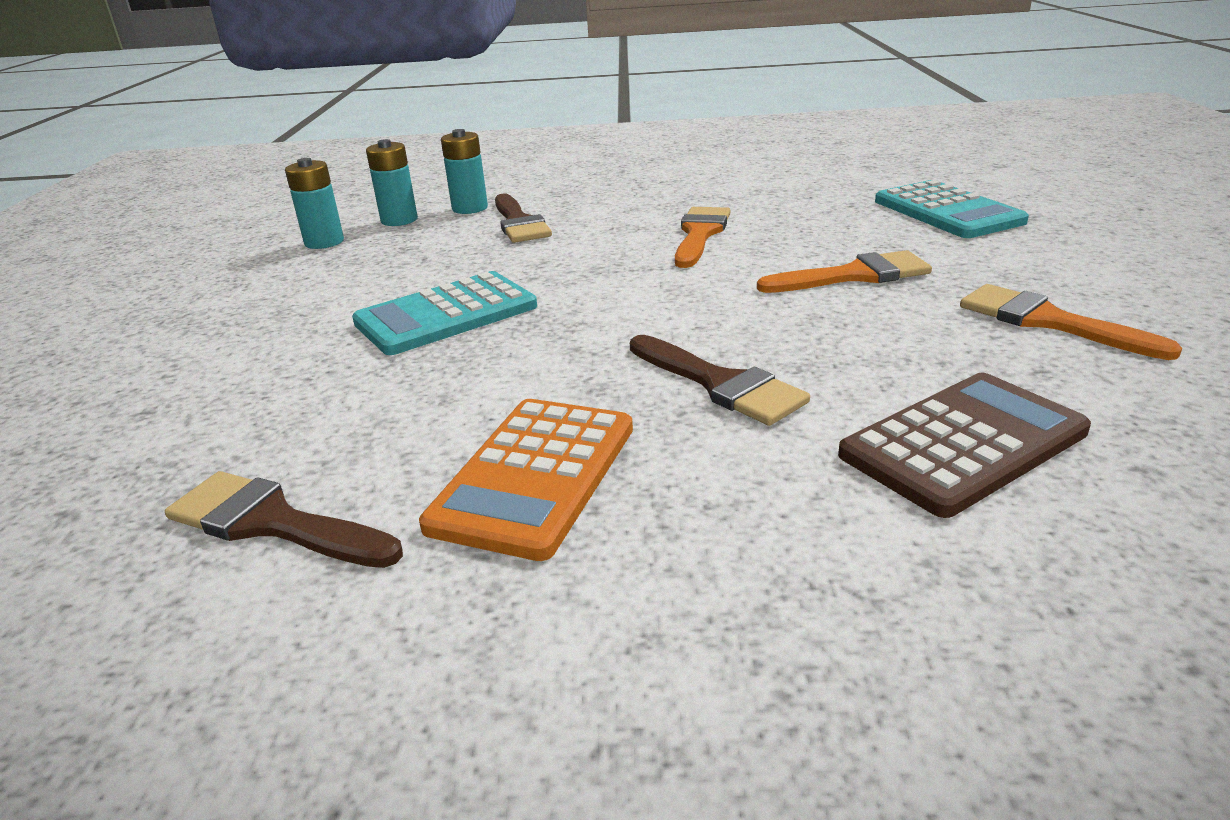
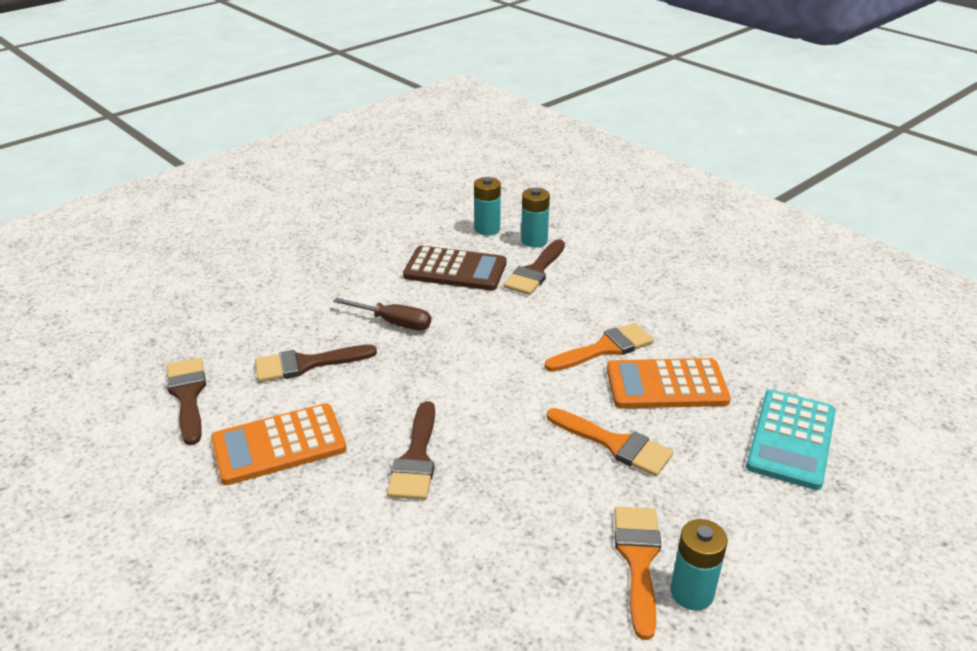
camera: 45 degrees right, 5 degrees up
(324, 242) = (430, 226): turquoise battery -> turquoise battery (691, 592)
(405, 396) = (306, 364): none -> brown brush
(446, 315) = (394, 323): turquoise calculator -> brown screwdriver
(799, 229) = (666, 385): none -> orange calculator
(963, 443) = (437, 577): brown calculator -> brown calculator (455, 270)

